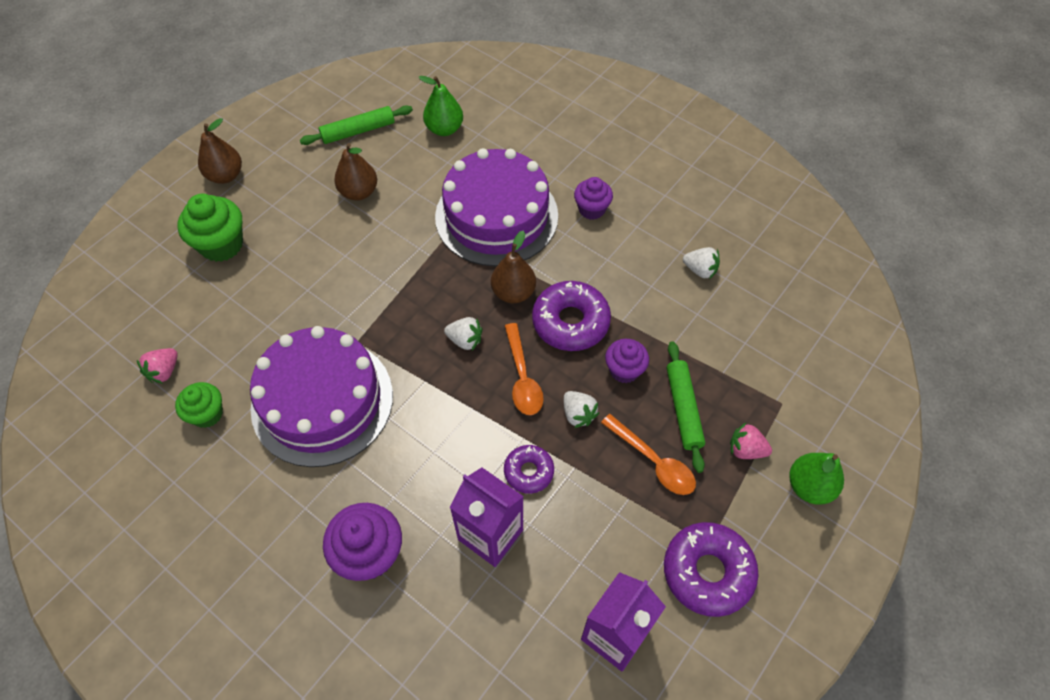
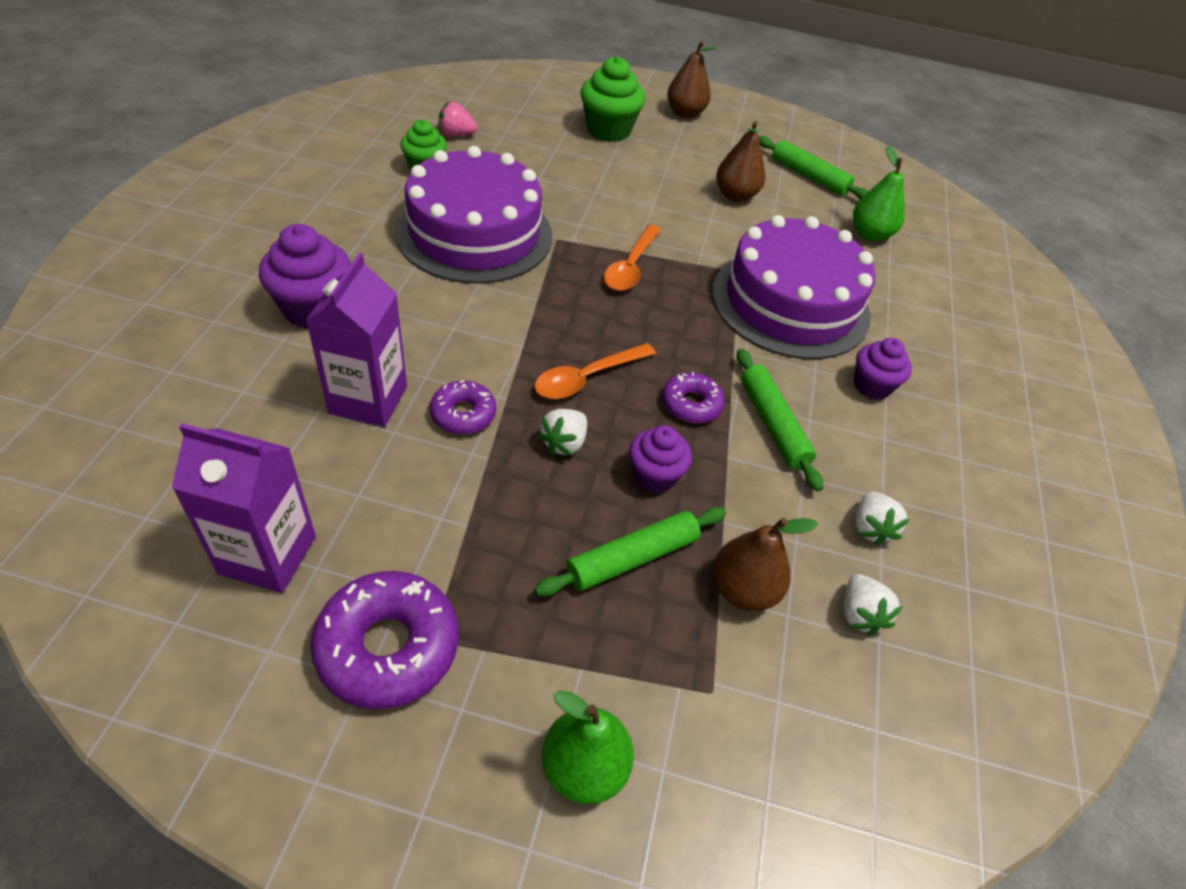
camera: 60 degrees right, 10 degrees down
(465, 340) = (607, 317): white strawberry -> white strawberry (859, 614)
(513, 292) = (697, 342): brown pear -> brown pear (743, 590)
(570, 322) = (691, 404): purple donut -> purple donut, size x0.58
(604, 282) = (773, 424): none -> green rolling pin
(653, 461) = (534, 540): orange spoon -> orange spoon (631, 266)
(746, 450) = (606, 656): pink strawberry -> none

